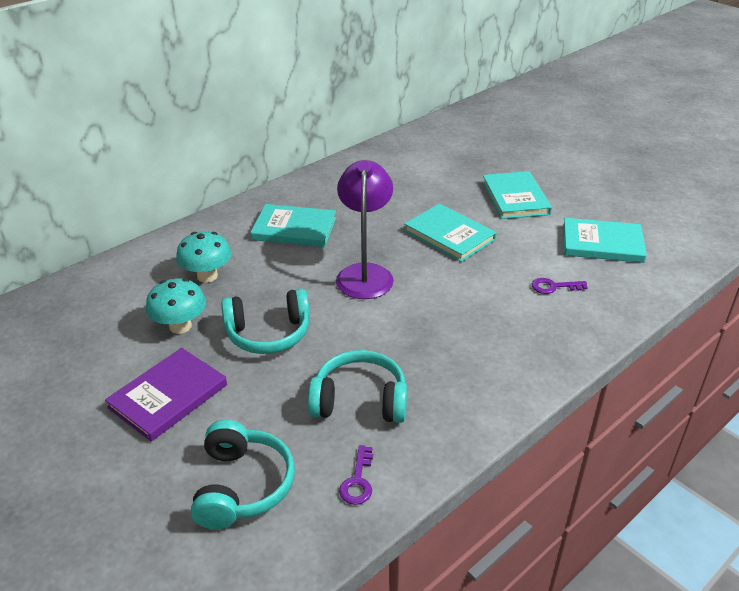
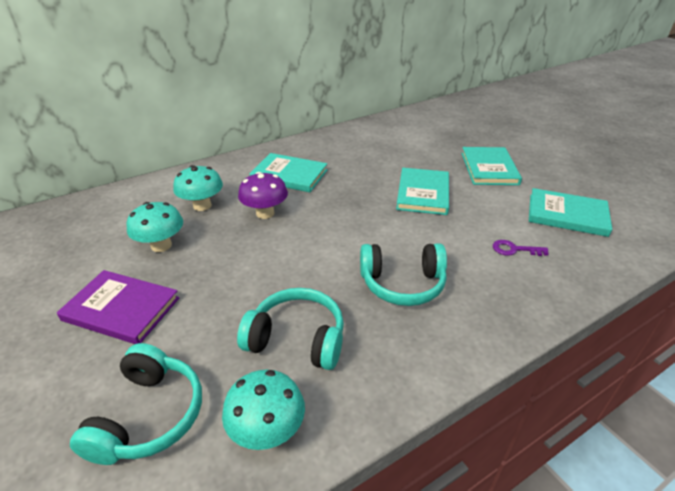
camera: 10 degrees right, 0 degrees up
(168, 396) = (121, 309): purple book -> purple book turned 60 degrees clockwise
(268, 333) = (234, 261): turquoise headphones -> turquoise headphones (402, 284)
(282, 277) = (265, 213): none -> purple mushroom
(358, 481) = (267, 431): purple key -> turquoise mushroom
(365, 273) = (338, 218): purple lamp -> none
(449, 235) = (423, 193): turquoise book -> turquoise book turned 45 degrees clockwise

